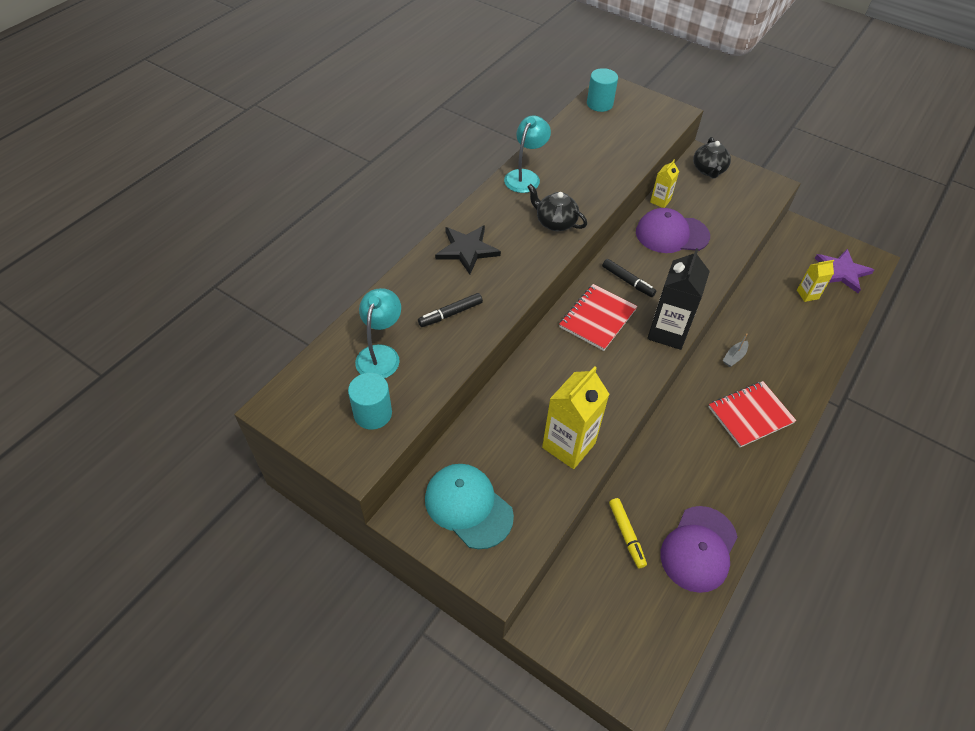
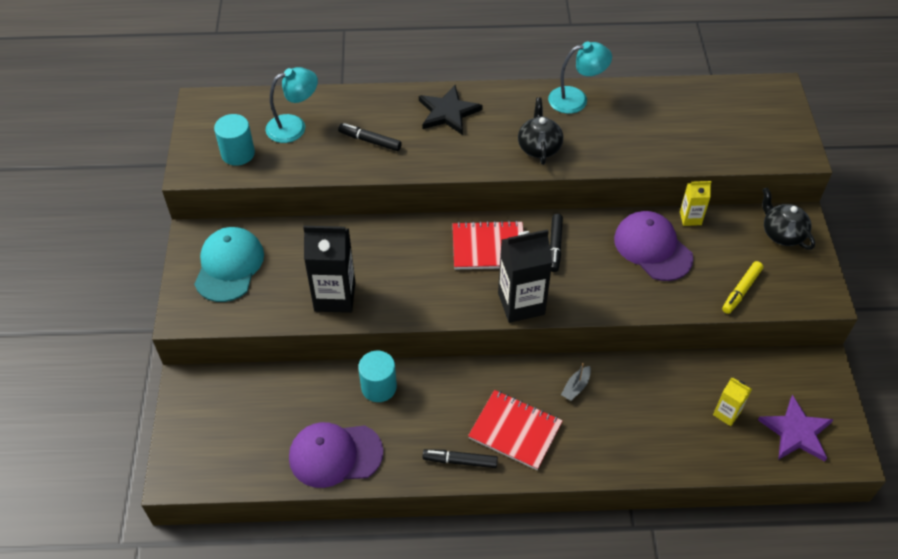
camera: 55 degrees right, 0 degrees up
(568, 445) = (335, 296): yellow carton -> black carton
(599, 104) = (740, 94): turquoise cylinder -> turquoise cylinder (379, 387)
(626, 535) = (309, 397): yellow marker -> yellow marker (741, 290)
(708, 170) = (782, 233): black teapot -> black teapot turned 90 degrees clockwise
(734, 357) = (576, 387): grey boat -> grey boat turned 60 degrees counterclockwise
(757, 465) = (460, 461): none -> black marker

